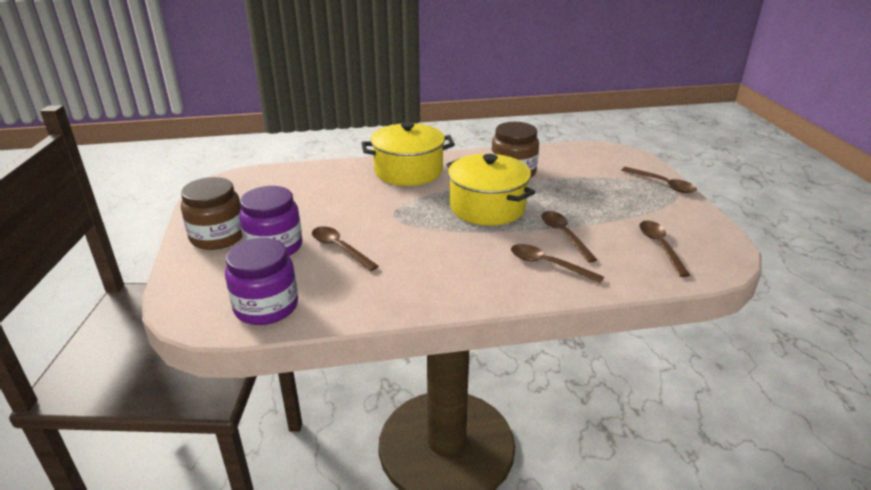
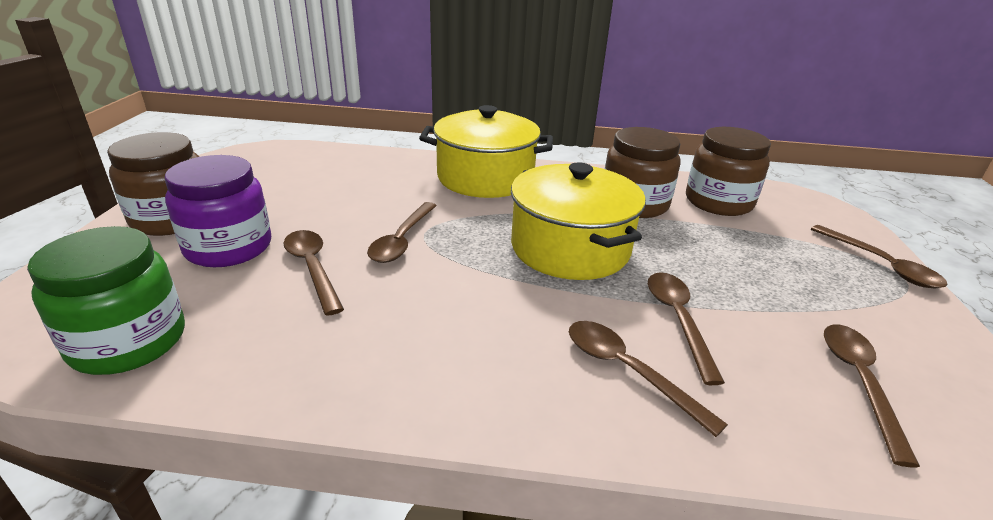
camera: 15 degrees right, 0 degrees up
(266, 307) = (128, 341): purple jar -> green jar
(382, 222) = (402, 240): none -> brown spoon
(563, 162) = (718, 202): none -> brown jar

